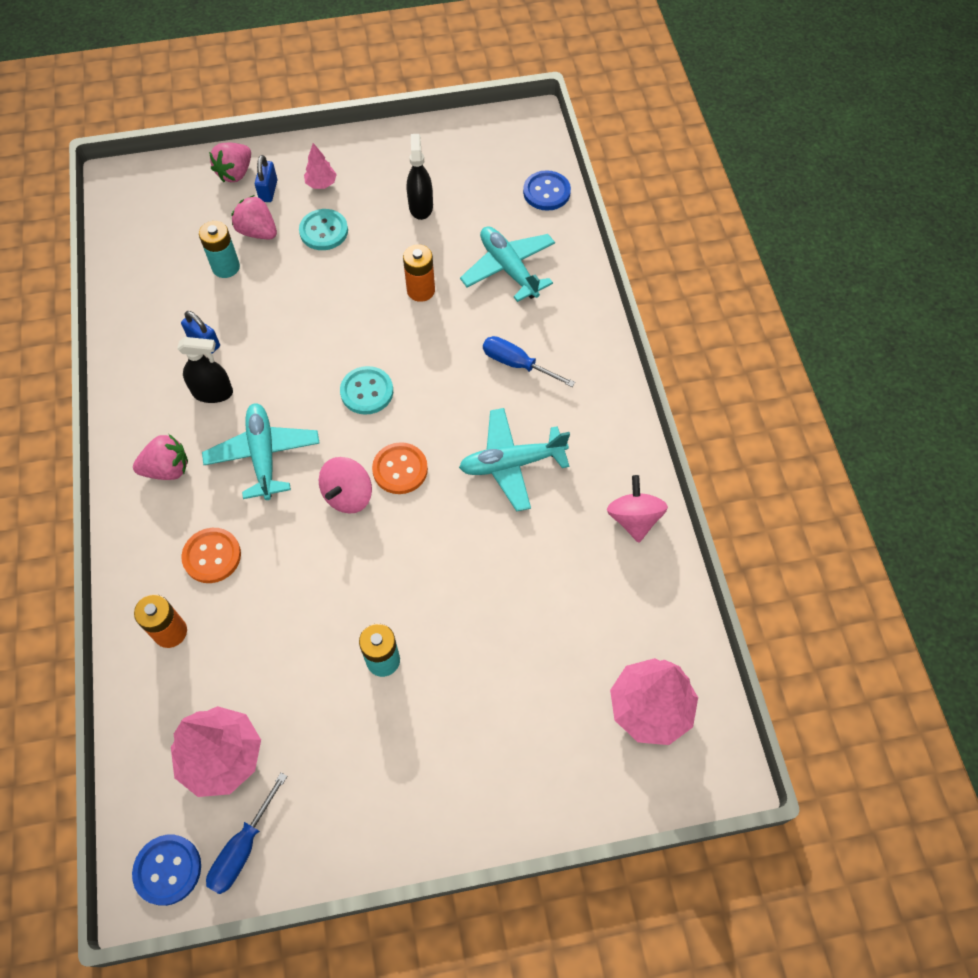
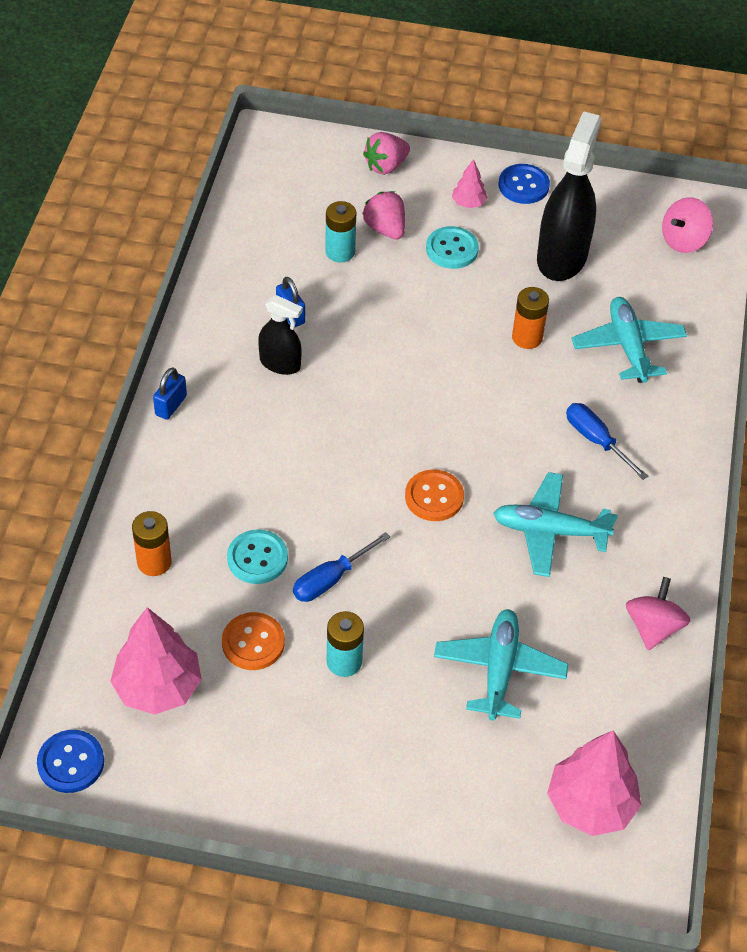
camera: 20 degrees right, 10 degrees down
(167, 469) = (209, 418): pink strawberry -> none
(212, 556) = (219, 510): orange button -> orange button (253, 642)
(243, 847) = (146, 771): blue screwdriver -> blue screwdriver (331, 579)
(263, 455) = (305, 437): turquoise plane -> turquoise plane (499, 669)
(268, 191) = (412, 193): blue padlock -> blue padlock (171, 405)
(348, 495) = (372, 502): pink spinning top -> pink spinning top (683, 240)
(367, 391) = (431, 414): turquoise button -> turquoise button (257, 558)
(421, 206) = (562, 257): black spray bottle -> black spray bottle, size x1.83
(546, 192) = (701, 285): blue button -> blue button (523, 185)

